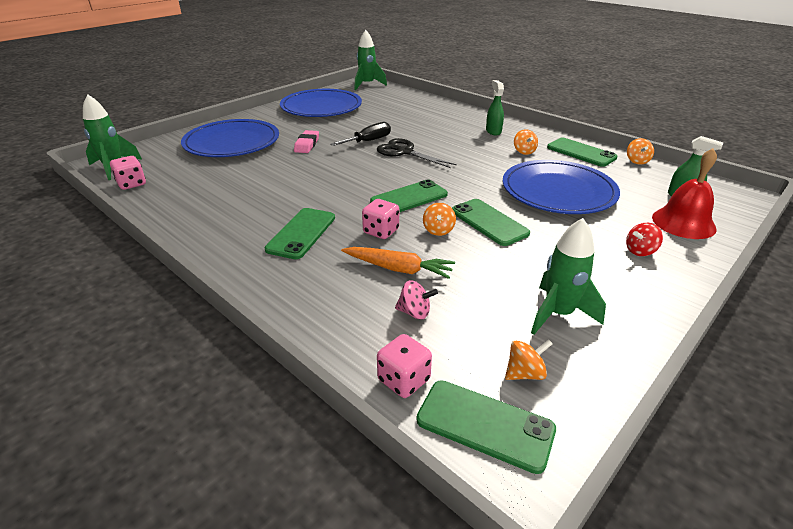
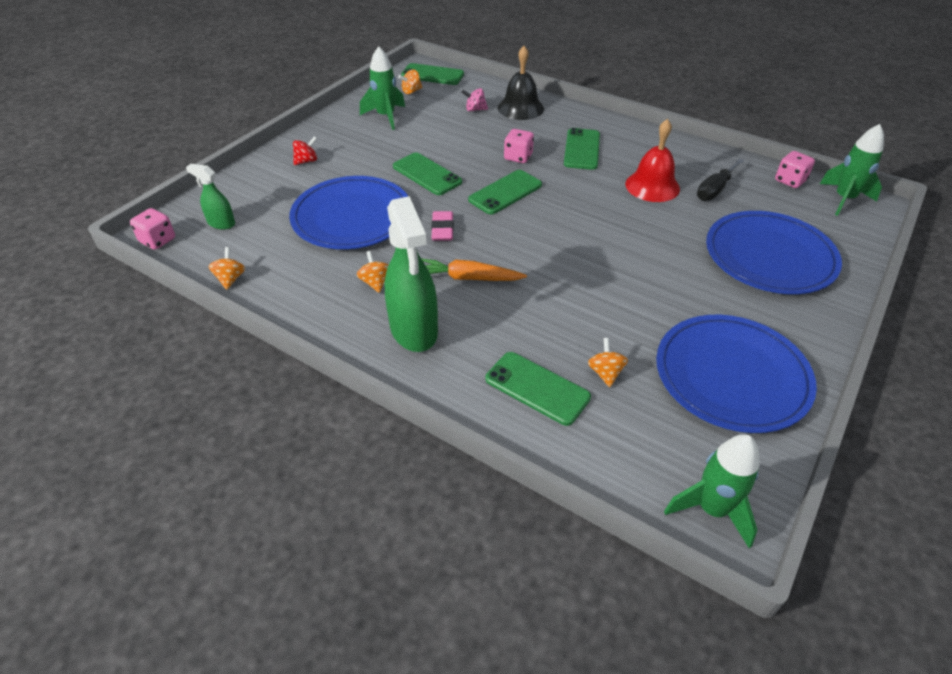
camera: 170 degrees right, 10 degrees up
(307, 145) = (669, 263): pink eraser -> pink eraser (442, 229)
(342, 307) = (520, 108): none -> black bell
(368, 141) = (592, 281): black screwdriver -> black screwdriver (714, 190)
(399, 269) = (493, 131): orange carrot -> orange carrot (469, 278)
(403, 380) = (473, 84): pink dice -> pink dice (158, 240)
(404, 152) = (534, 263): black scissors -> none
(438, 230) = (470, 162): orange spinning top -> orange spinning top (605, 373)
(493, 131) = (414, 330): green spray bottle -> green spray bottle, size x1.95
(581, 152) = (297, 289): green phone -> green phone (537, 388)
(683, 222) = (248, 191): red bell -> red bell (652, 186)

